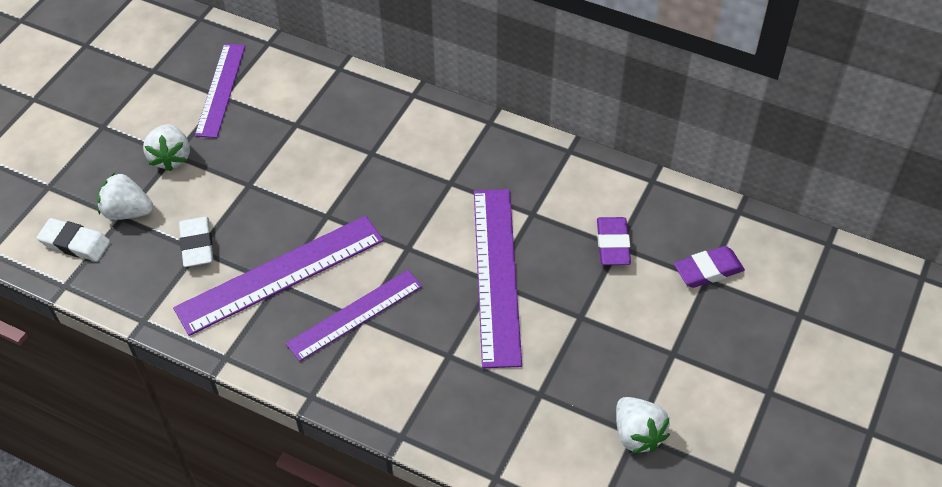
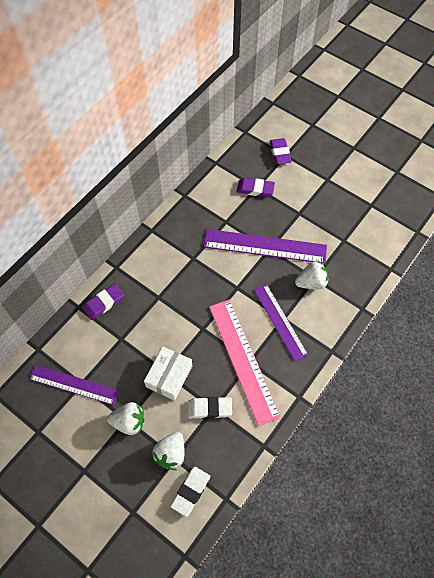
camera: 80 degrees left, 10 degrees up
(243, 189) = (169, 376): none -> white box
(280, 274) = (243, 360): purple ruler -> pink ruler
(350, 94) = (104, 303): none -> purple eraser
(637, 434) = (372, 204): white strawberry -> white strawberry (311, 283)

